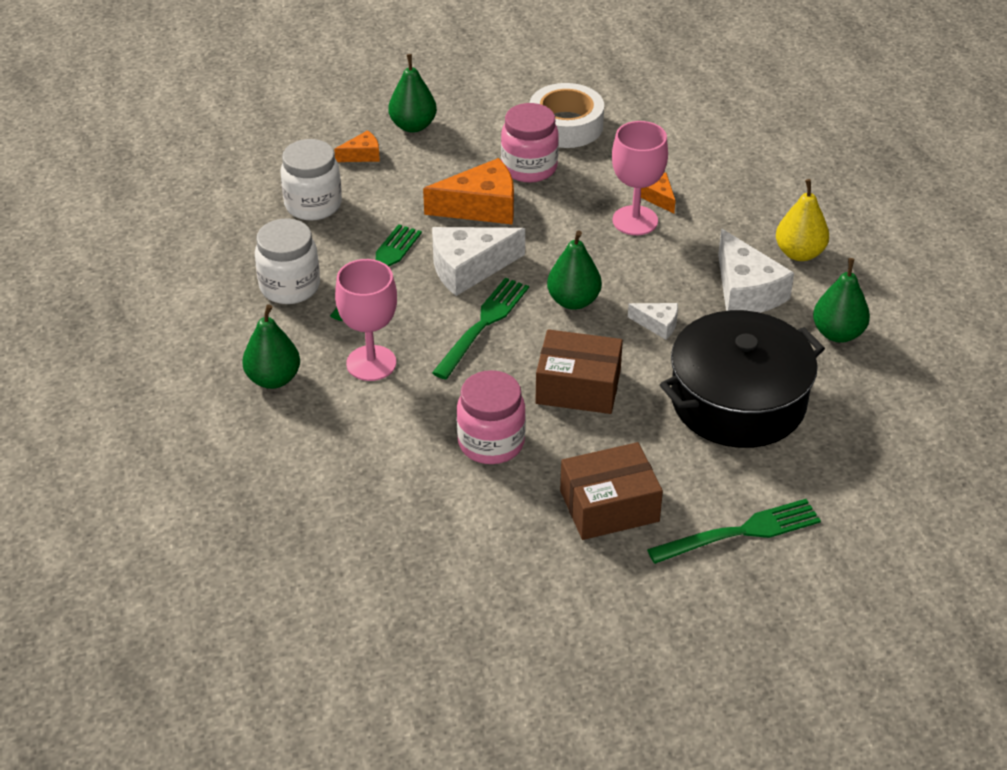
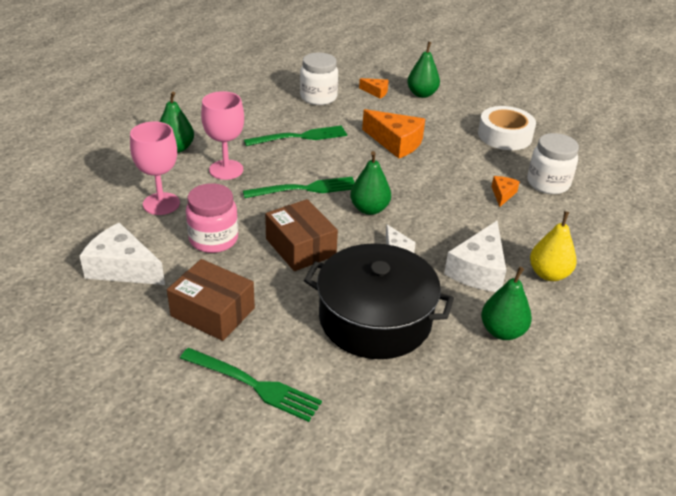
camera: 45 degrees right, 5 degrees down
(290, 287) = (250, 120): white jar -> white jar (548, 183)
(469, 268) = (342, 162): white cheese -> white cheese (122, 268)
(529, 168) = (451, 141): pink jar -> none
(635, 220) = (469, 196): pink goblet -> pink goblet (161, 204)

